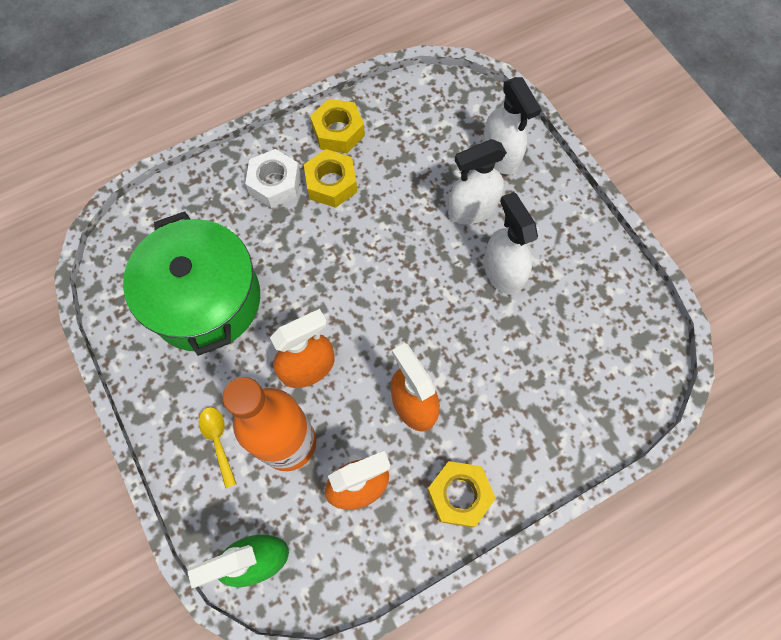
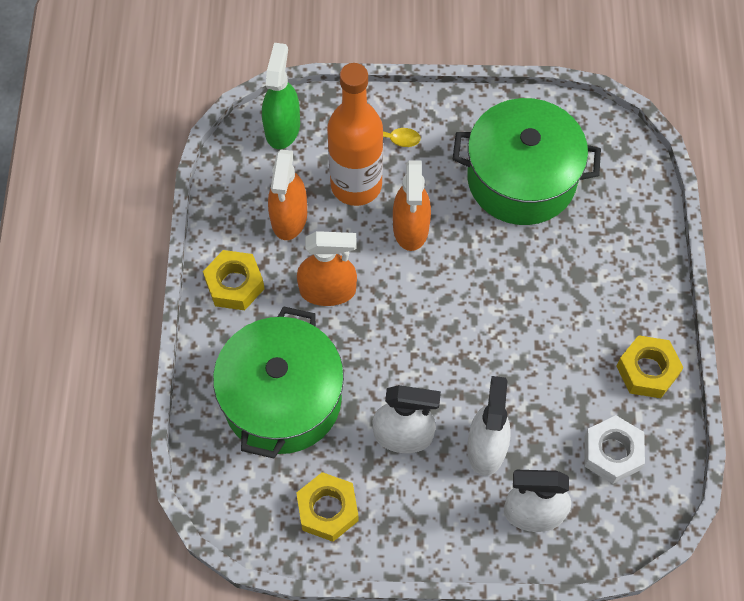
camera: 120 degrees right, 5 degrees down
(275, 184) = (614, 285): white nut -> white nut (612, 453)
(331, 183) = (587, 334): yellow nut -> yellow nut (328, 510)
(537, 383) = (282, 399): none -> green pot

